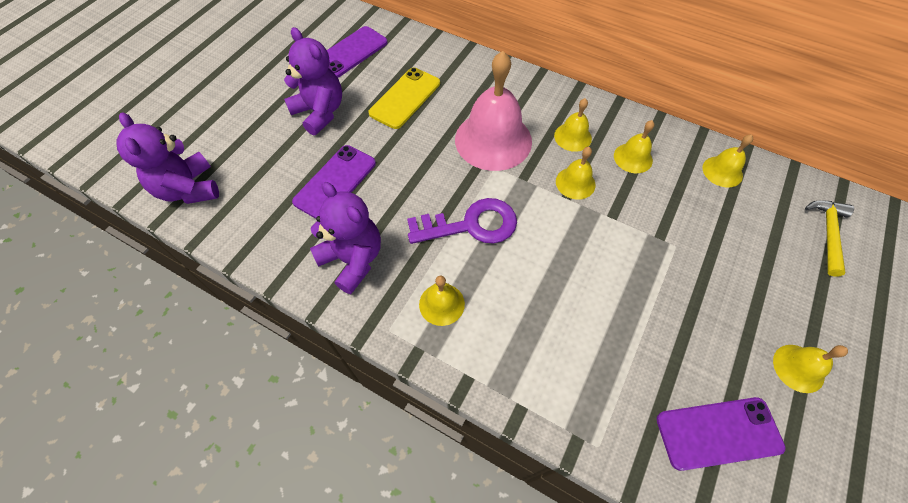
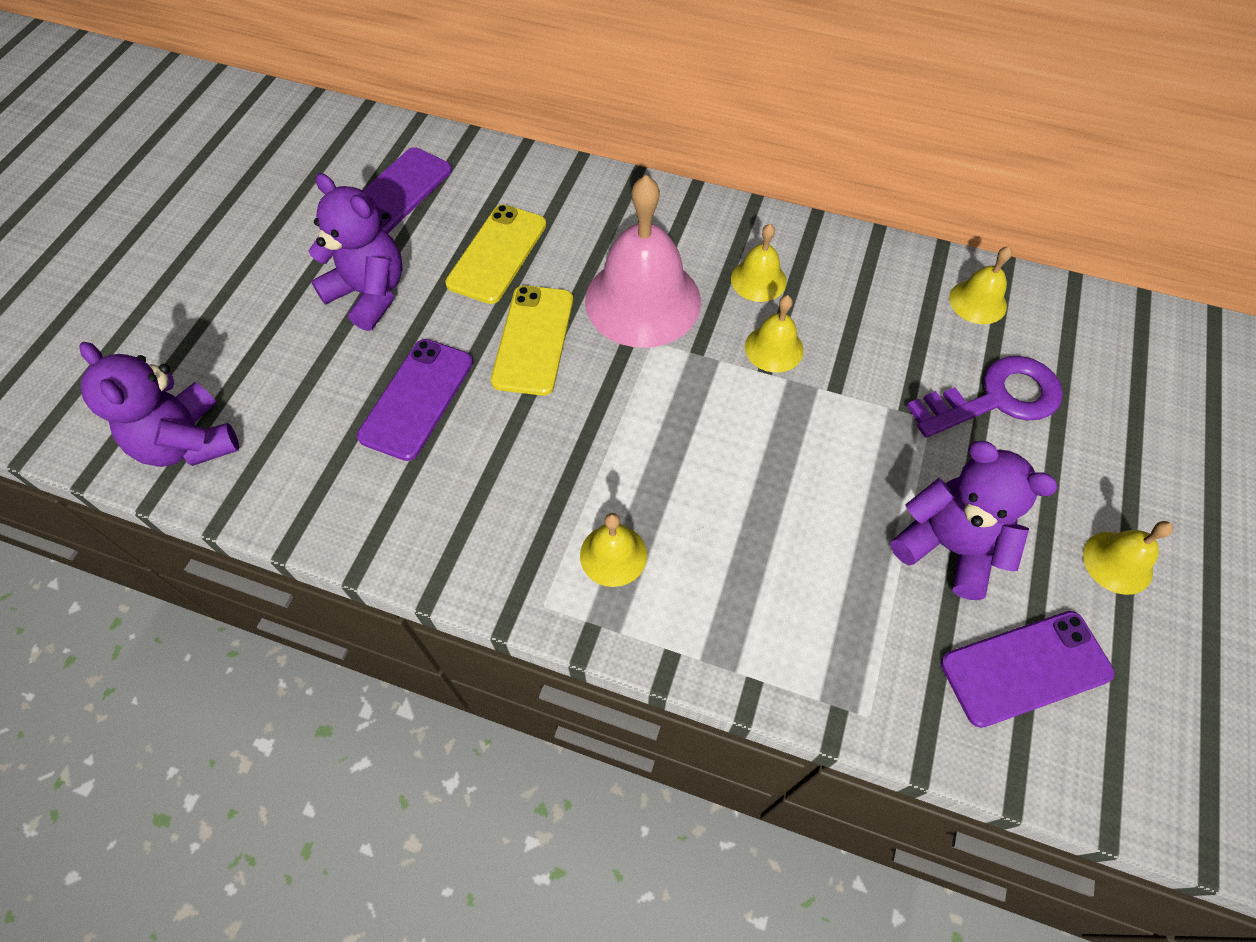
camera: 10 degrees left, 0 degrees up
(353, 260) = (468, 511): purple teddy bear -> purple teddy bear (948, 546)
(417, 155) = (533, 340): none -> yellow phone
(471, 225) = (634, 432): purple key -> purple key (996, 398)
(633, 158) = (850, 299): yellow bell -> none
(828, 233) = (1131, 370): yellow hammer -> none

